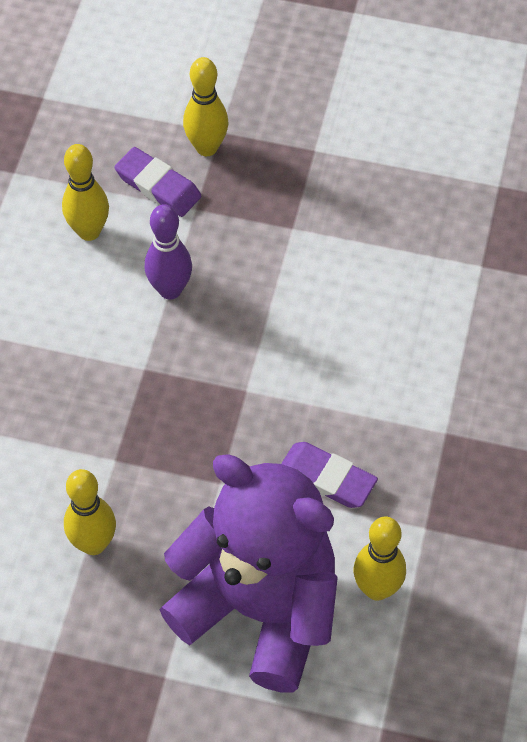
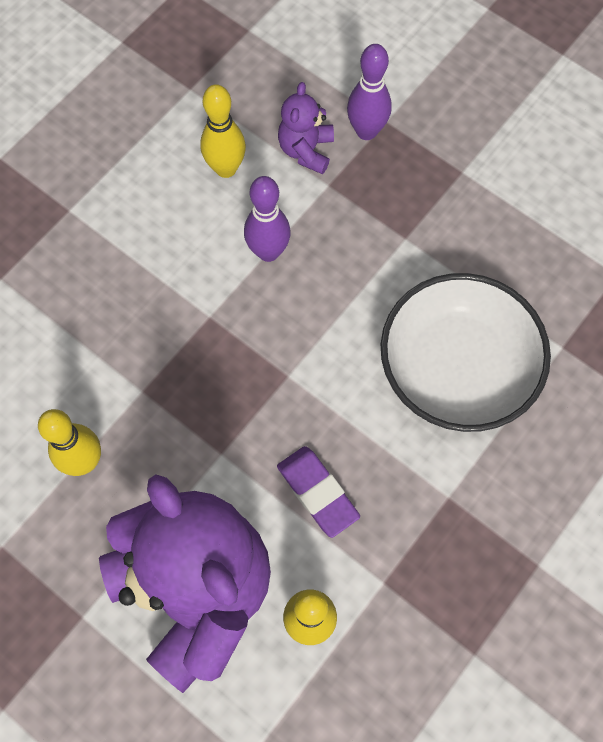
camera: 25 degrees right, 10 degrees up
(158, 186) = (306, 150): purple eraser -> purple teddy bear
(206, 147) = (366, 131): yellow bowling pin -> purple bowling pin
(398, 321) = (457, 368): none -> white bowl

